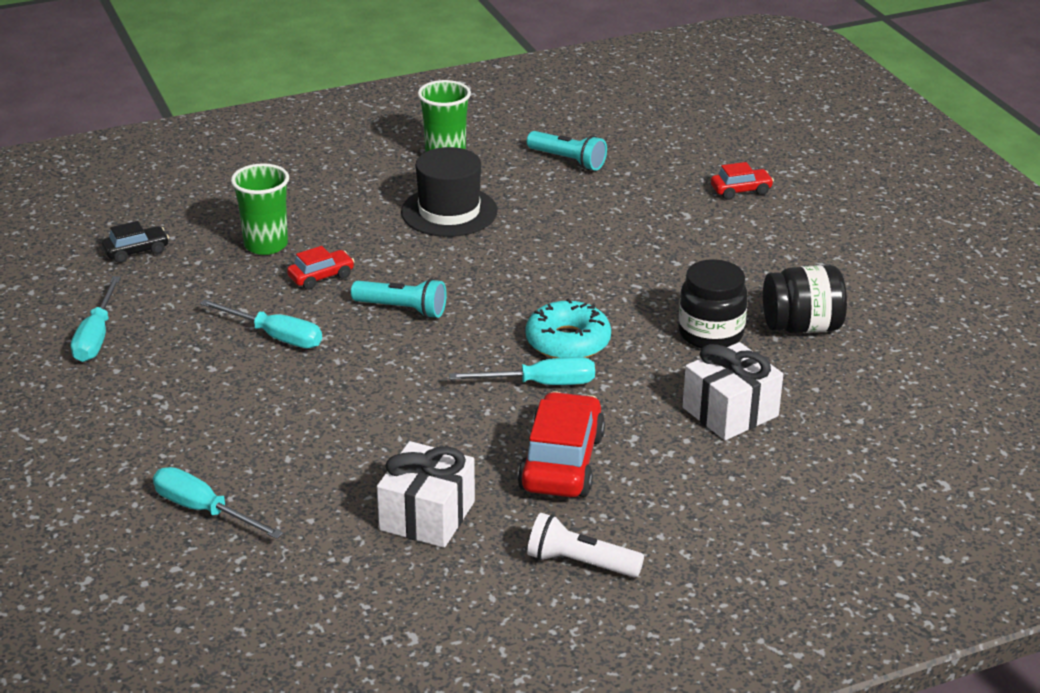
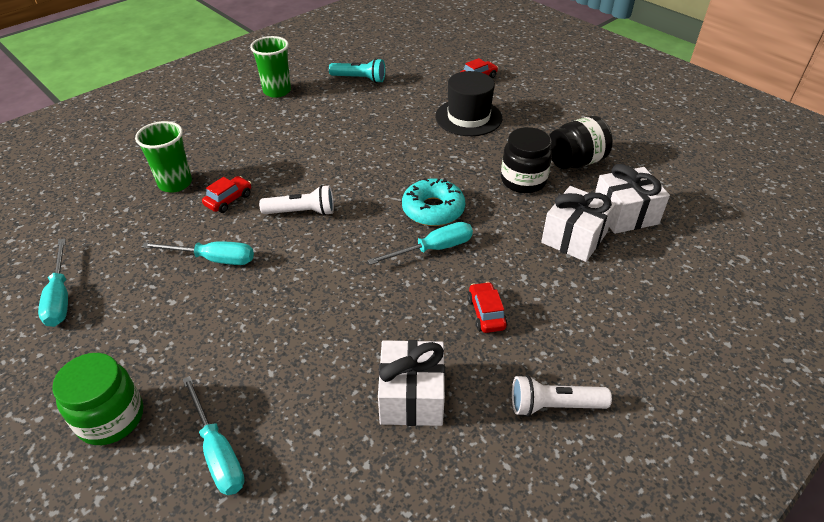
camera: 20 degrees left, 10 degrees up
(111, 456) = (111, 418): none -> green jar
(136, 251) = (72, 211): black car -> none
(204, 510) = (218, 452): turquoise screwdriver -> turquoise screwdriver turned 135 degrees counterclockwise
(402, 309) = (302, 212): turquoise flashlight -> white flashlight
(449, 211) = (299, 130): black hat -> black hat (468, 117)
(561, 462) = (486, 313): red car -> red car, size x0.53
(820, 401) = (625, 214): none -> white gift

